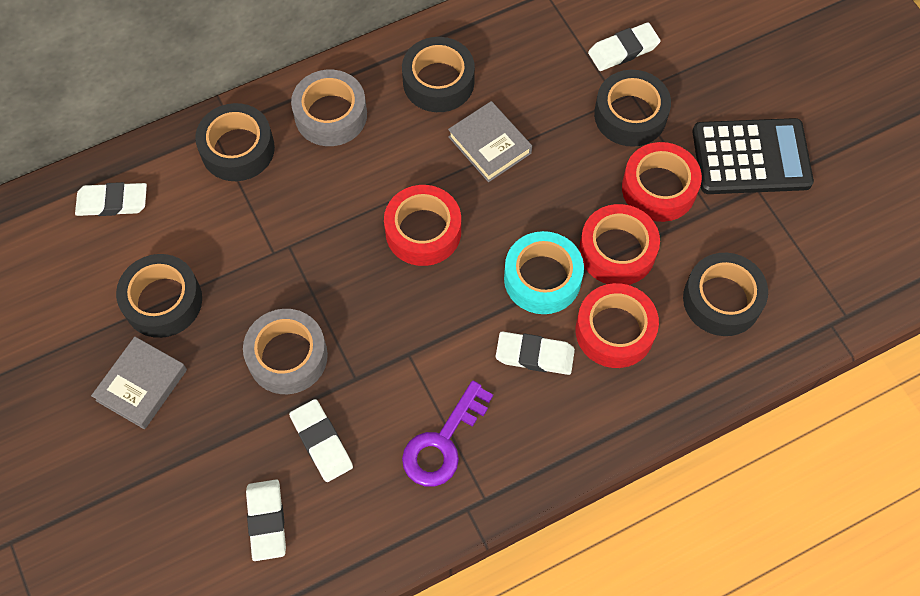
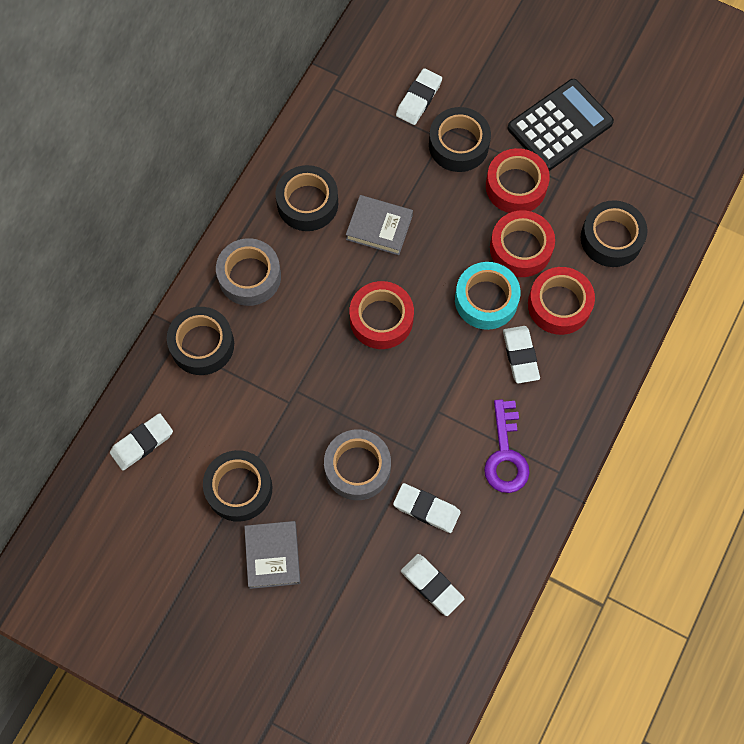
camera: 35 degrees left, 5 degrees up
(534, 355) = (520, 356): white eraser -> white eraser turned 75 degrees counterclockwise

